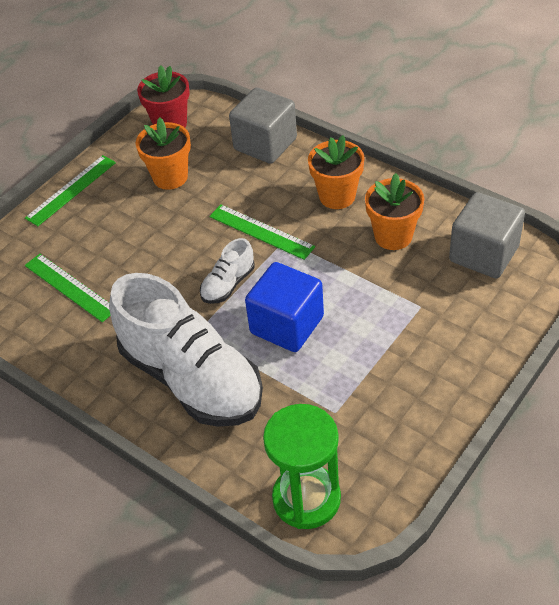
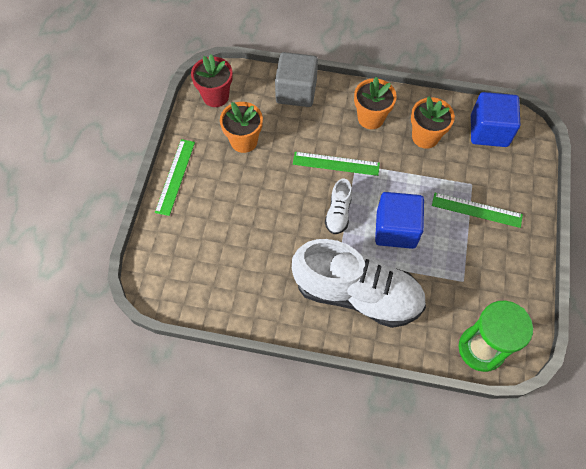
camera: 30 degrees left, 15 degrees up
(70, 287) = (227, 256): green ruler -> green ruler (476, 210)
(484, 254) = (489, 131): grey cube -> blue cube

